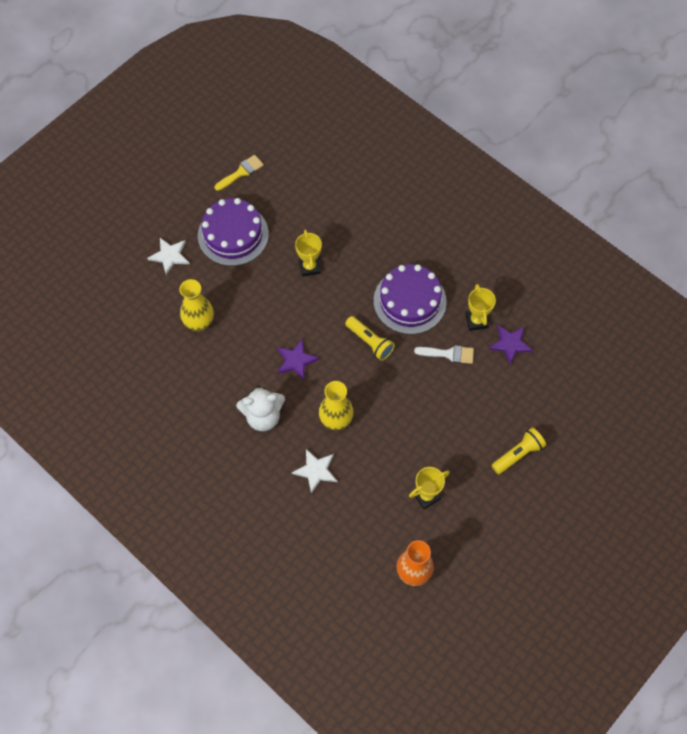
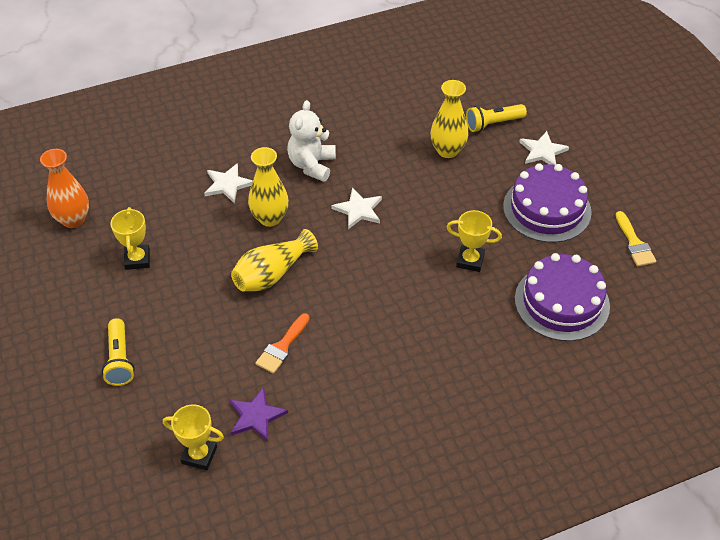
camera: 115 degrees right, 15 degrees down
(296, 360) = (358, 210): purple star -> white star
(370, 342) = (342, 279): yellow flashlight -> yellow flashlight (493, 124)
(389, 391) = (272, 274): none -> yellow vase
(409, 301) = (373, 337): purple cake -> purple cake (562, 302)
(449, 354) = (282, 347): white brush -> orange brush
(476, 321) = (308, 394): yellow trophy -> yellow trophy (199, 455)

